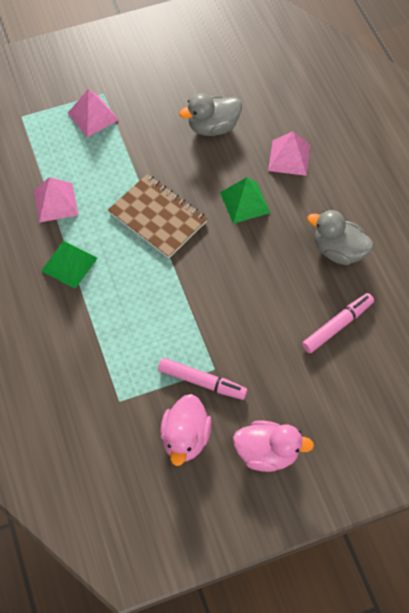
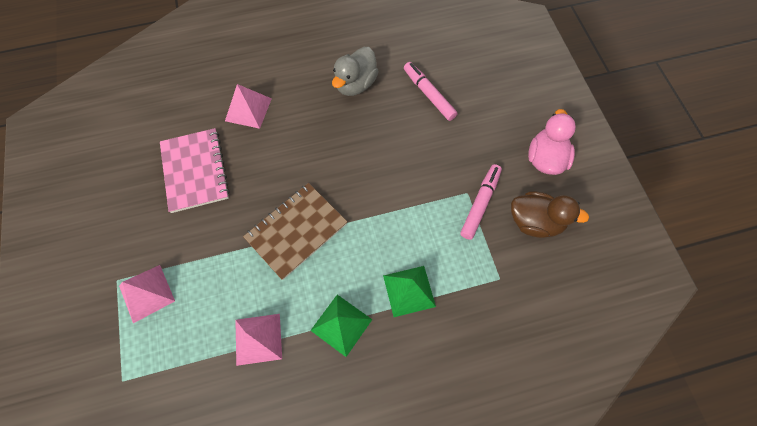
camera: 85 degrees left, 5 degrees up
(185, 438) = (535, 222): pink duck -> brown duck
(213, 127) = (195, 171): grey duck -> pink notebook
(245, 202) = (292, 151): green pyramid -> green pyramid (409, 291)

